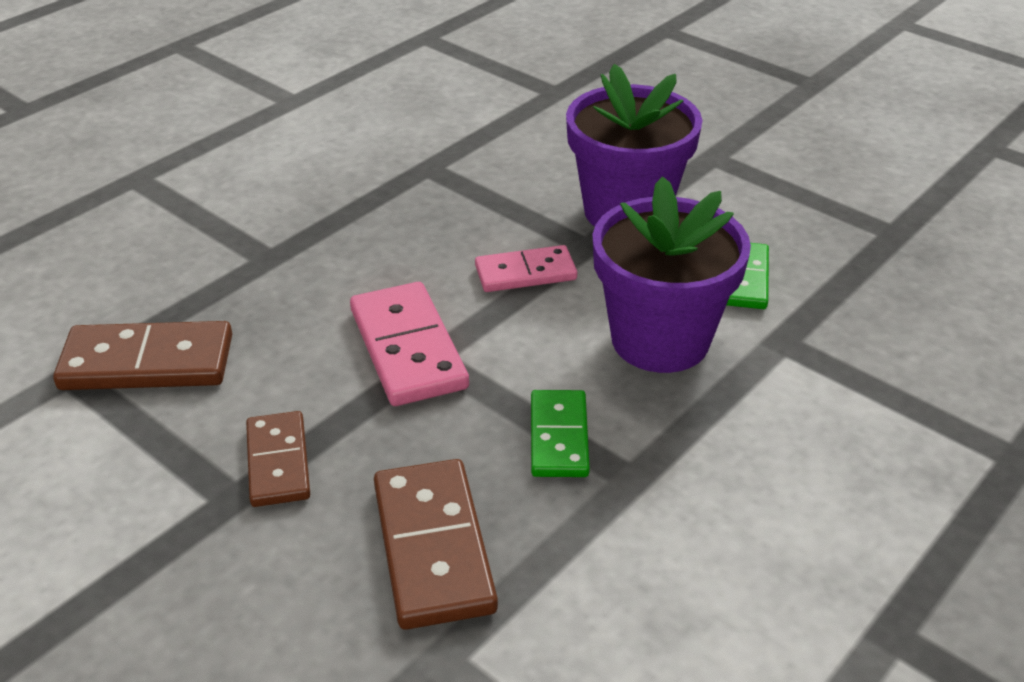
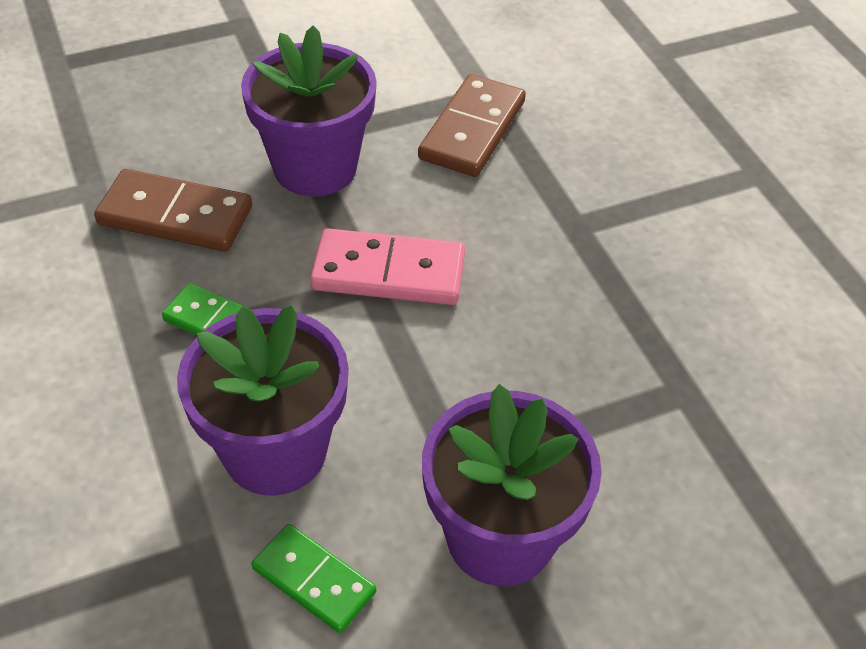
camera: 115 degrees right, 10 degrees up
(278, 462) = (315, 167): brown domino -> purple flower pot
(525, 273) = (442, 394): pink domino -> none

